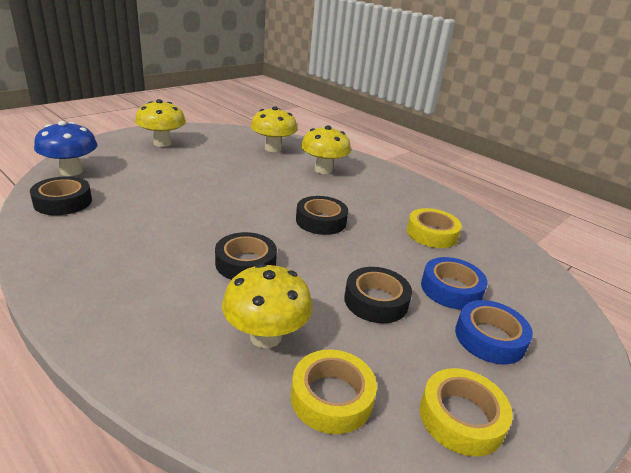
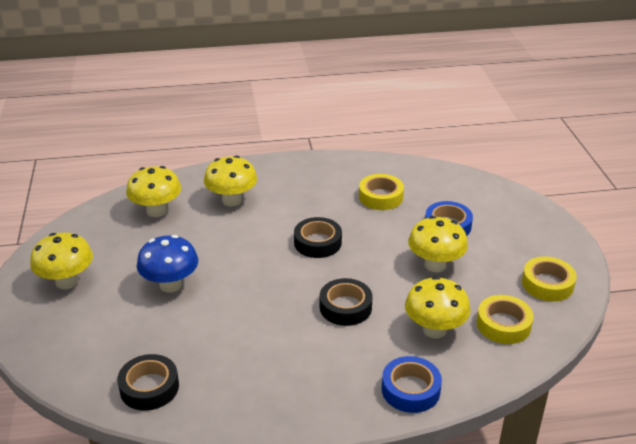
camera: 50 degrees left, 5 degrees up
(71, 171) = (79, 368): blue mushroom -> blue mushroom (170, 285)
(376, 301) = (435, 265): black tape -> yellow mushroom
(489, 338) = (500, 238): blue tape -> blue tape (410, 389)

